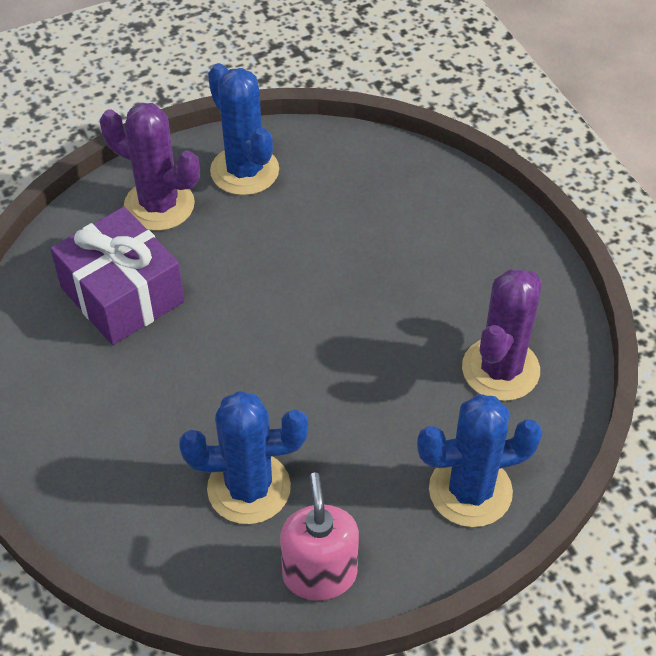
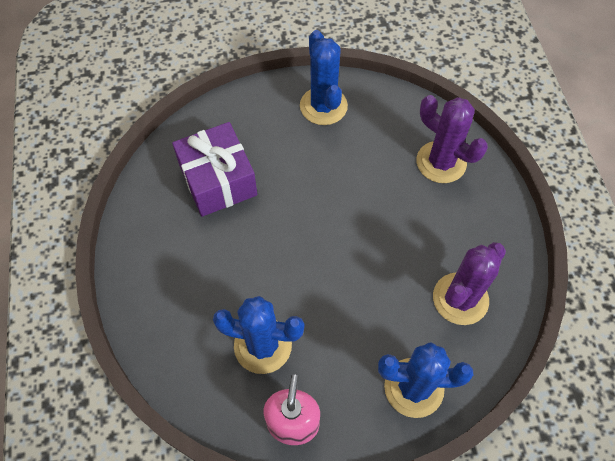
camera: 15 degrees right, 10 degrees up
(159, 205) = (260, 119): purple cactus -> purple cactus (441, 162)

